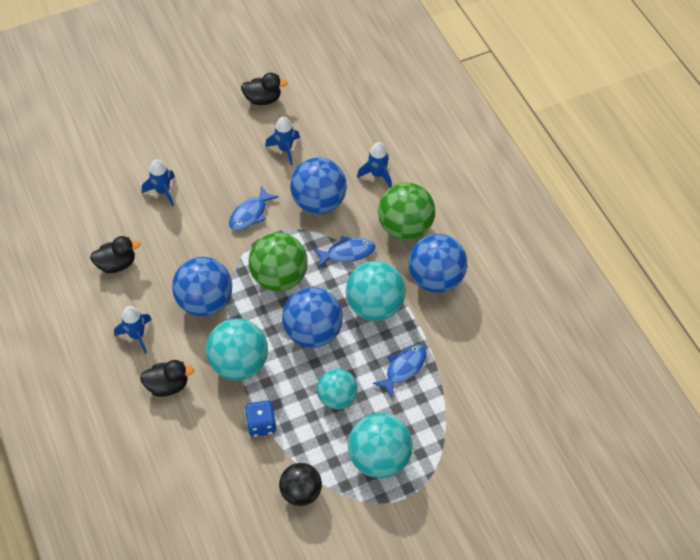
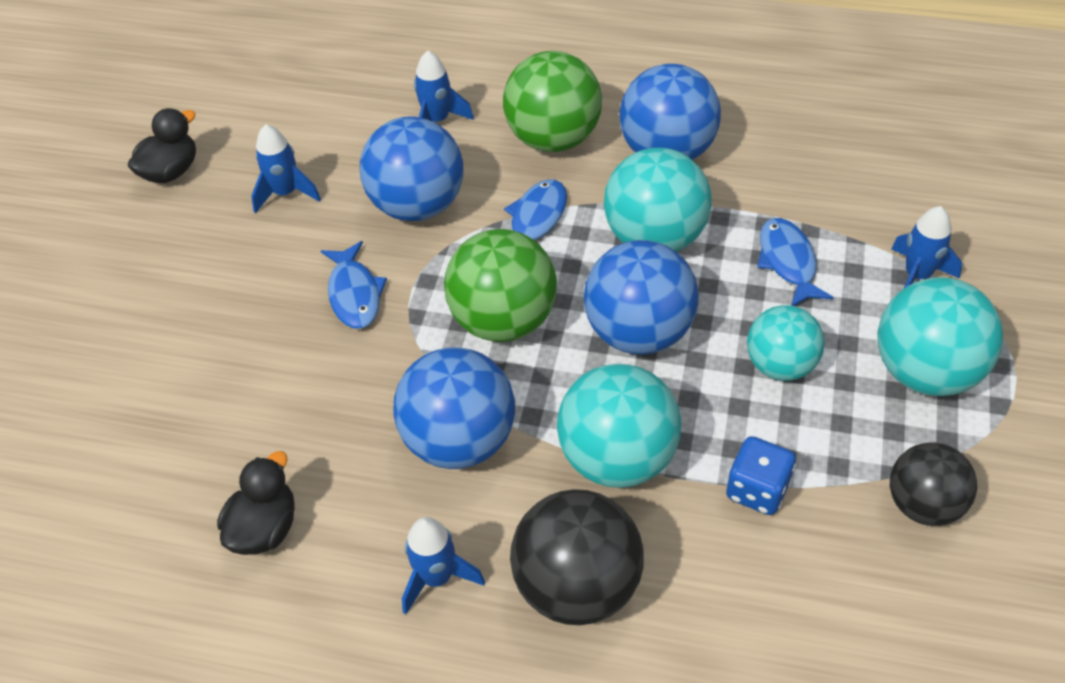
camera: 50 degrees left, 5 degrees down
(163, 191) = (193, 382): blue rocket -> blue rocket (917, 275)
(168, 385) = (577, 586): black duck -> black ball

